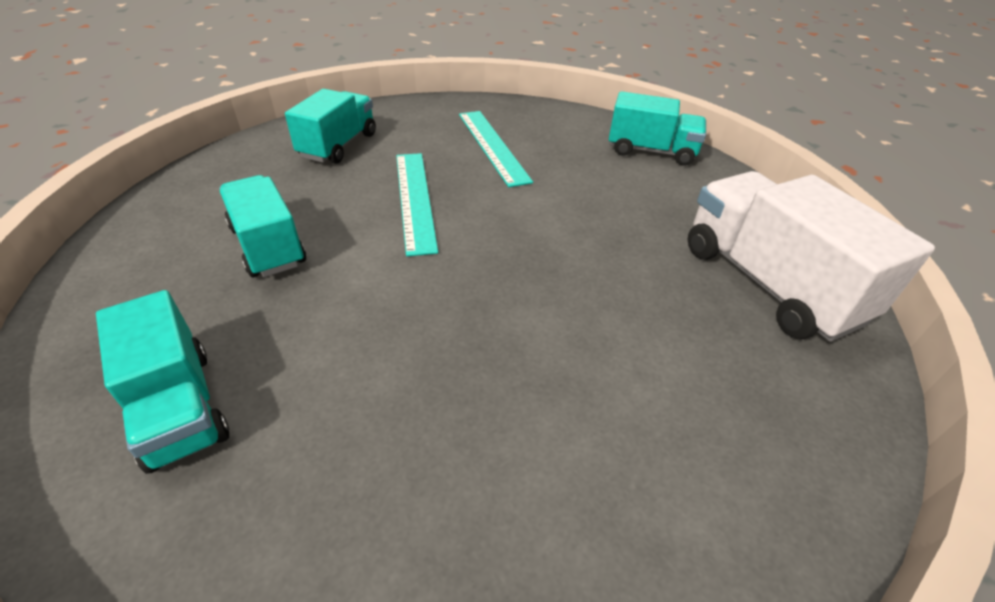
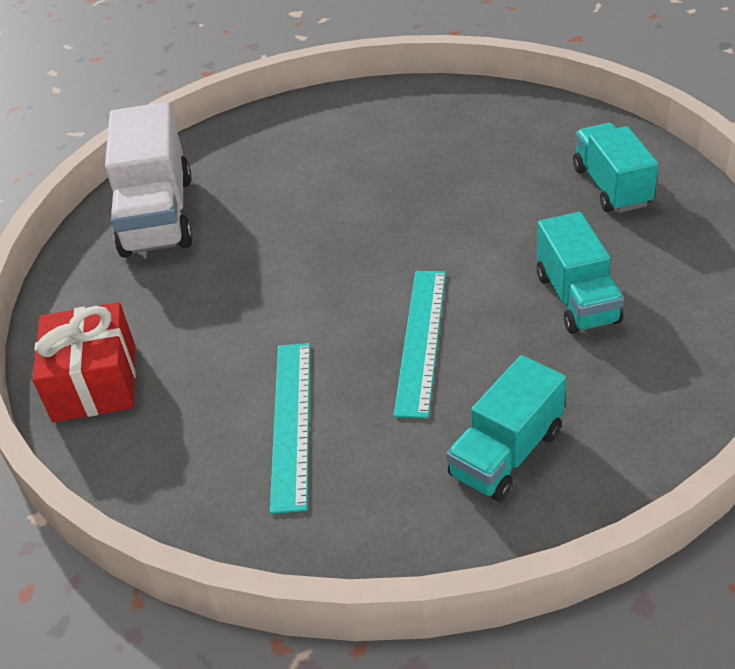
camera: 155 degrees left, 0 degrees up
(651, 151) = (94, 382): turquoise truck -> red gift

